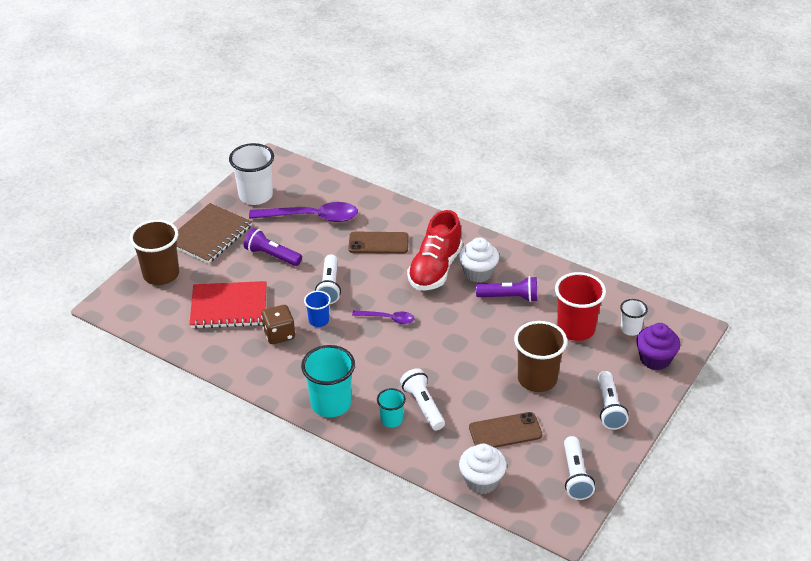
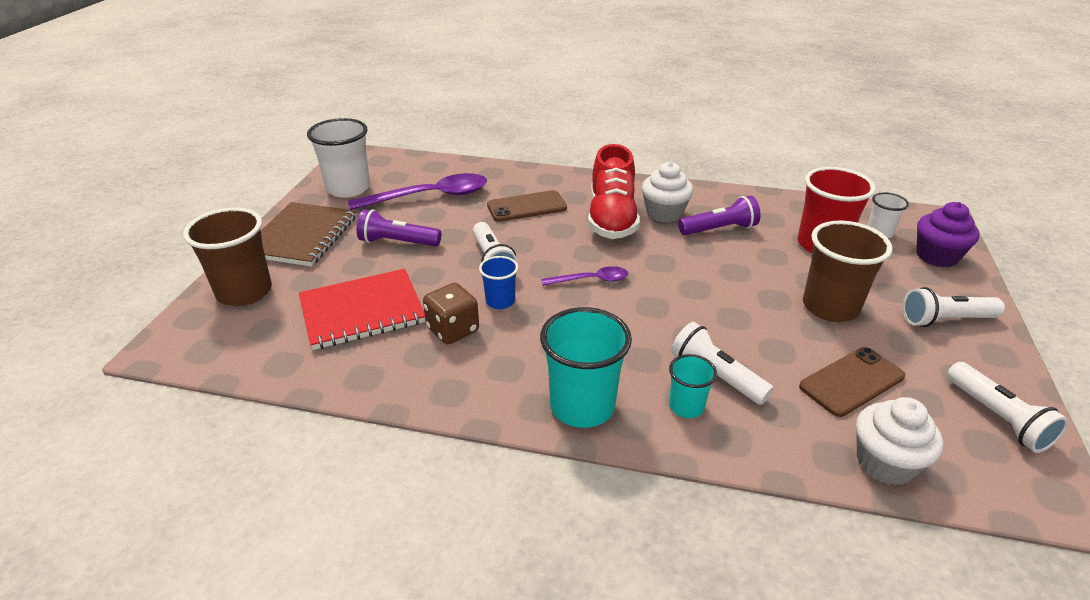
camera: 20 degrees left, 5 degrees down
(609, 408) = (945, 320): white flashlight -> white flashlight turned 105 degrees clockwise

